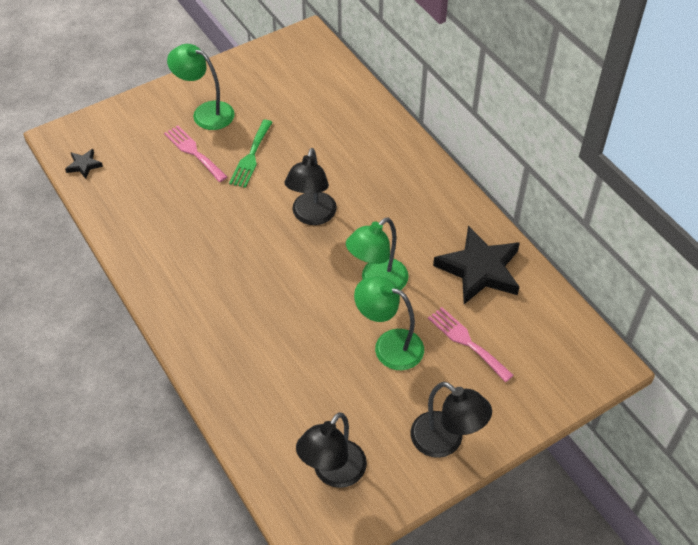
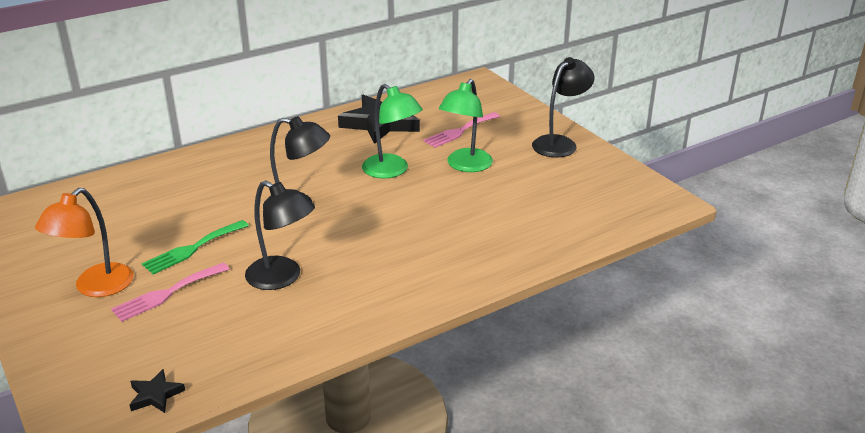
camera: 90 degrees left, 20 degrees down
(205, 113) = (96, 287): green lamp -> orange lamp
(251, 156) = (192, 249): green fork -> green fork turned 120 degrees clockwise
(333, 473) = (603, 193): black lamp -> black lamp (282, 278)

